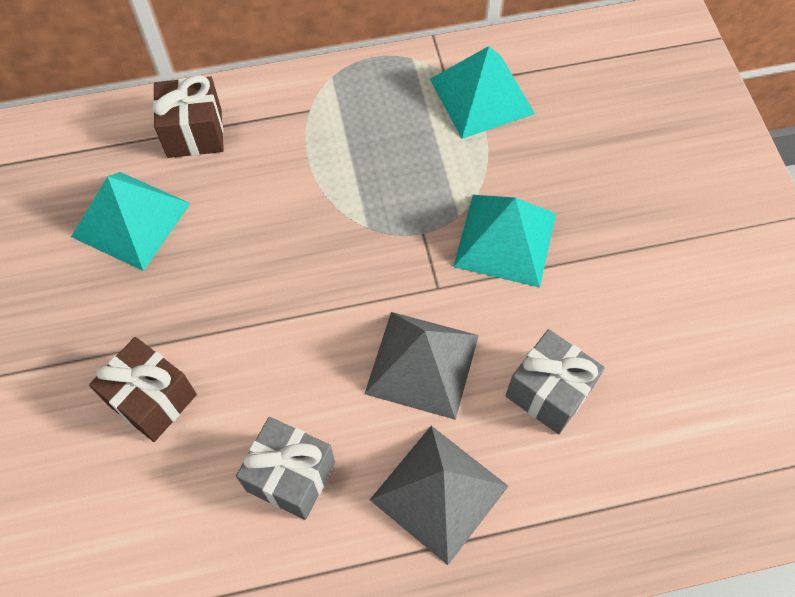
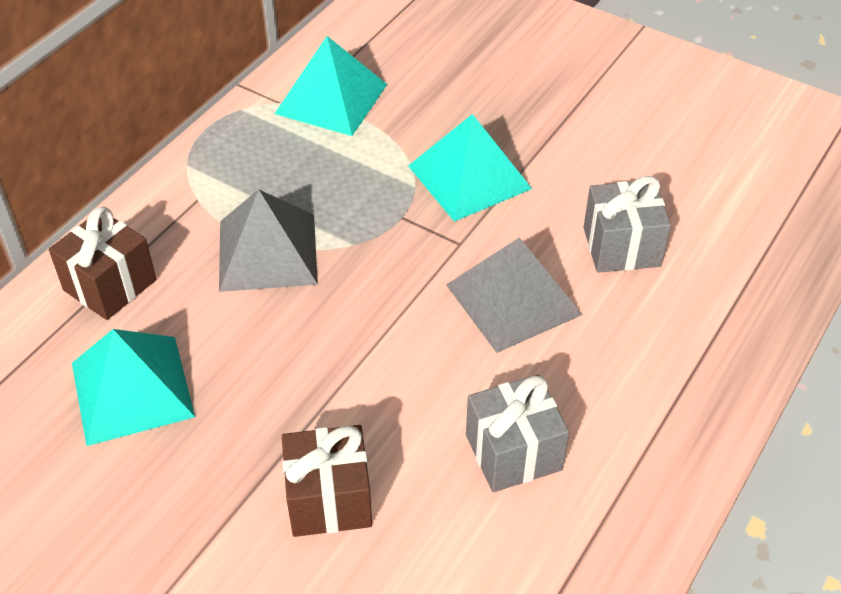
camera: 45 degrees left, 15 degrees down
(439, 493) = (631, 369): grey pyramid -> grey pyramid (267, 252)

